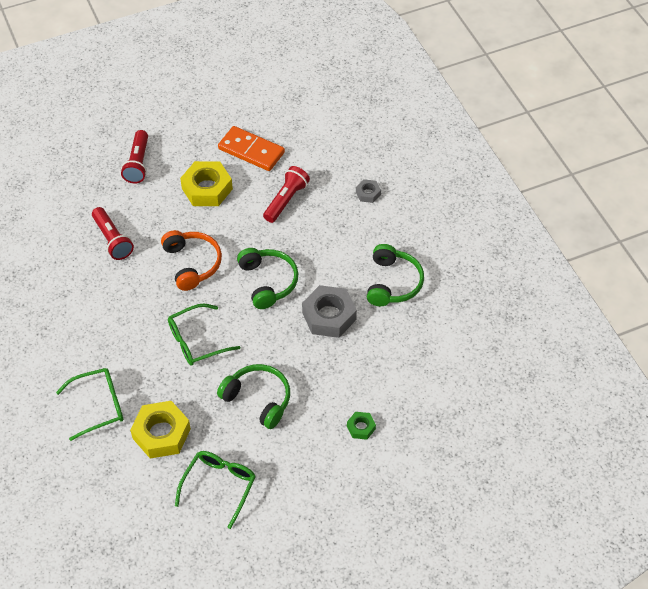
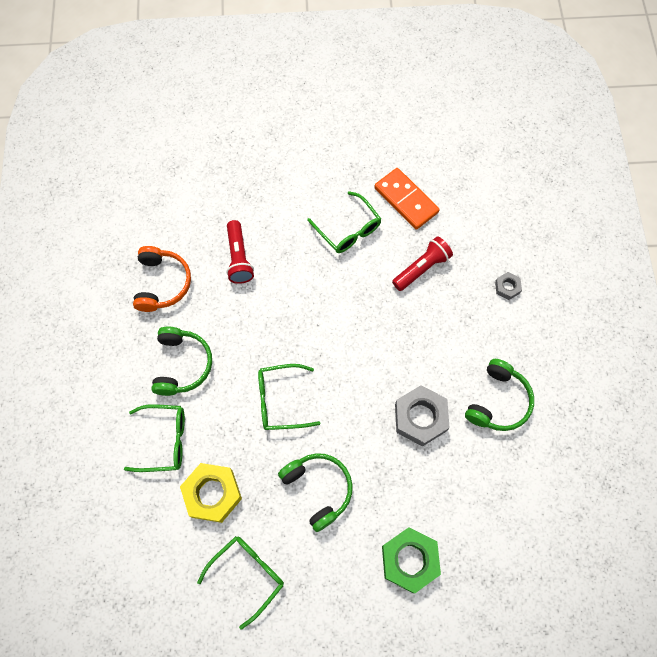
camera: 20 degrees right, 15 degrees up
(138, 164) = (291, 180): red flashlight -> none
(192, 264) = (305, 310): orange headphones -> orange headphones (162, 283)
(207, 188) = (348, 230): yellow nut -> green glasses
(268, 282) = (372, 357): green headphones -> green headphones (182, 364)
(361, 427) = (409, 560): green nut -> green nut, size x2.00

